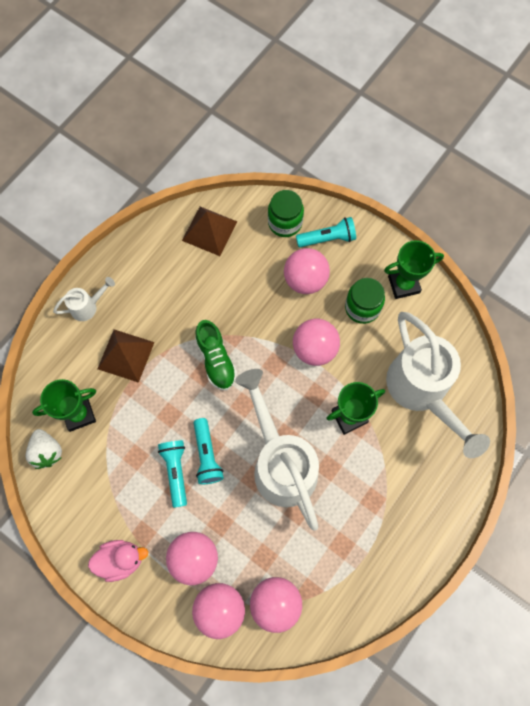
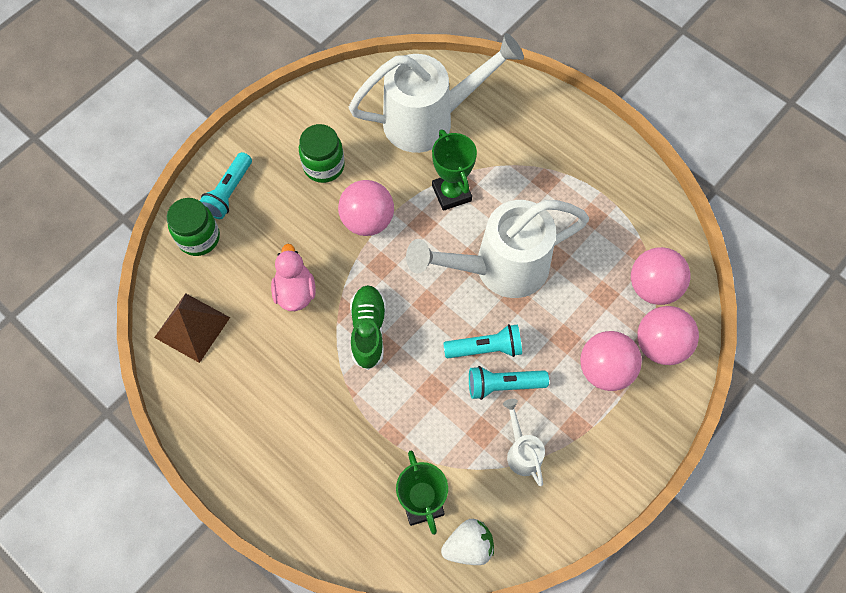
camera: 85 degrees left, 5 degrees down
(88, 306) = (274, 488): white watering can -> white watering can (521, 451)
(121, 560) = (605, 454): pink duck -> pink duck (295, 291)
(126, 355) = (349, 440): brown pyramid -> none
(216, 360) = (368, 330): green shoe -> green shoe turned 75 degrees counterclockwise
(305, 280) = (279, 222): pink ball -> none
(327, 238) = (229, 192): turquoise flashlight -> turquoise flashlight turned 150 degrees counterclockwise
(403, 284) = (302, 121): green trophy -> none

